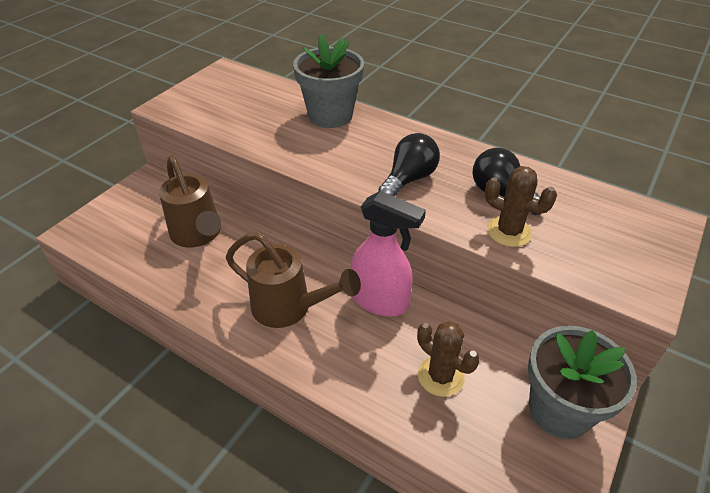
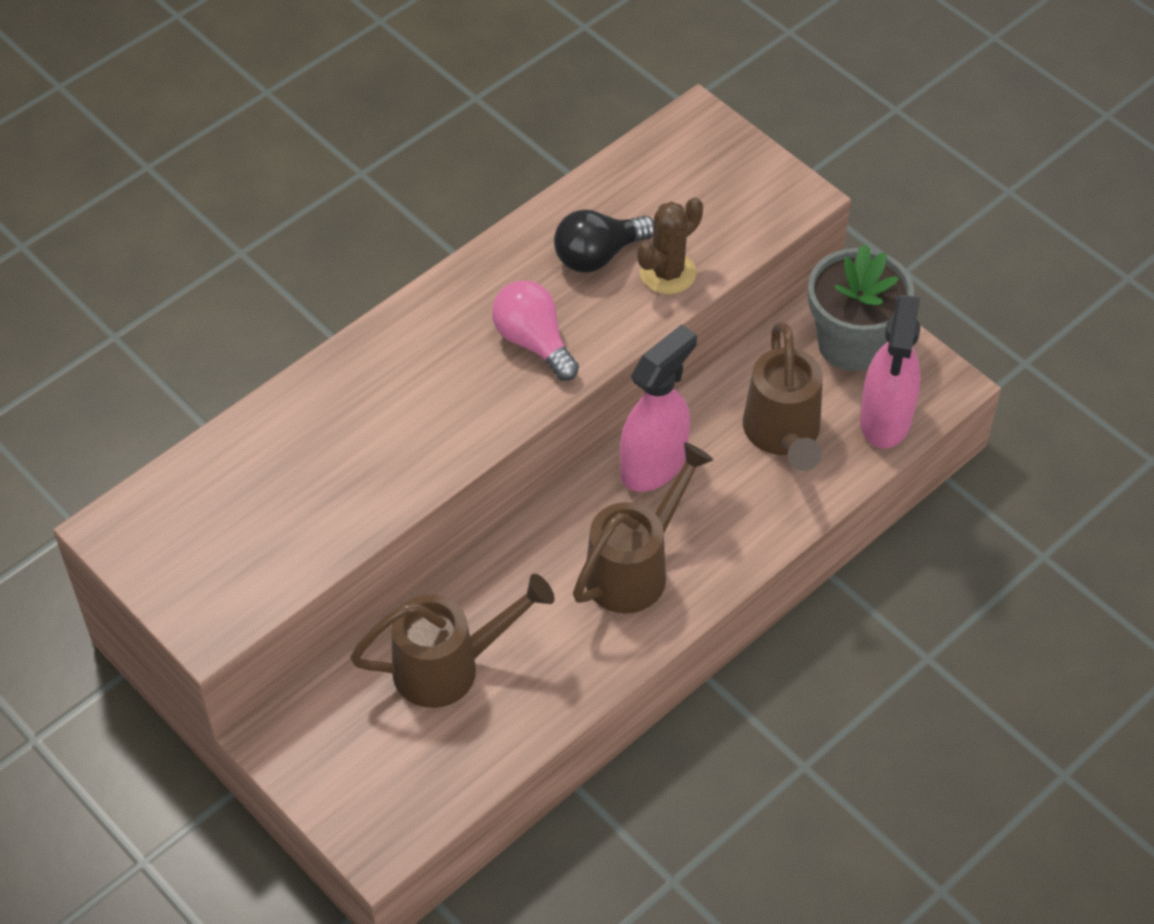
camera: 75 degrees left, 10 degrees up
(330, 115) = (336, 398): grey flower pot -> none
(409, 179) = (533, 342): black light bulb -> pink light bulb
(440, 376) = (783, 435): brown cactus -> brown watering can
(491, 453) = (885, 420): none -> pink spray bottle

